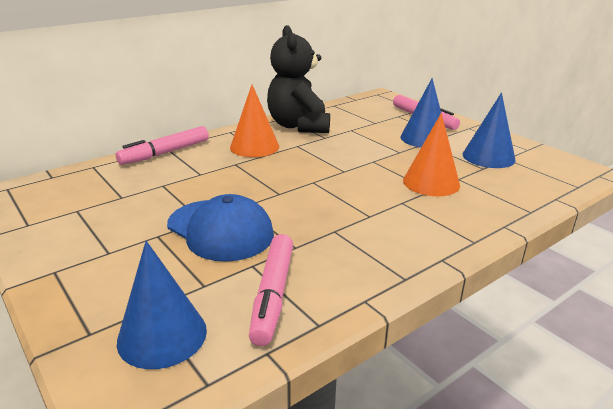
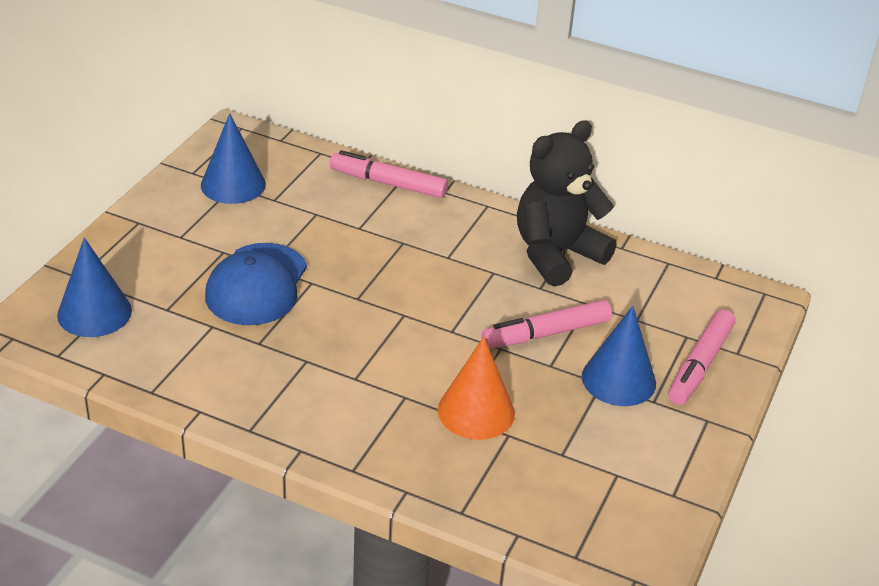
camera: 60 degrees right, 10 degrees up
(254, 147) = (459, 240): orange cone -> none
(272, 295) = (176, 352): pink marker -> pink marker (546, 333)
(488, 157) = (606, 455): blue cone -> blue cone (233, 184)

